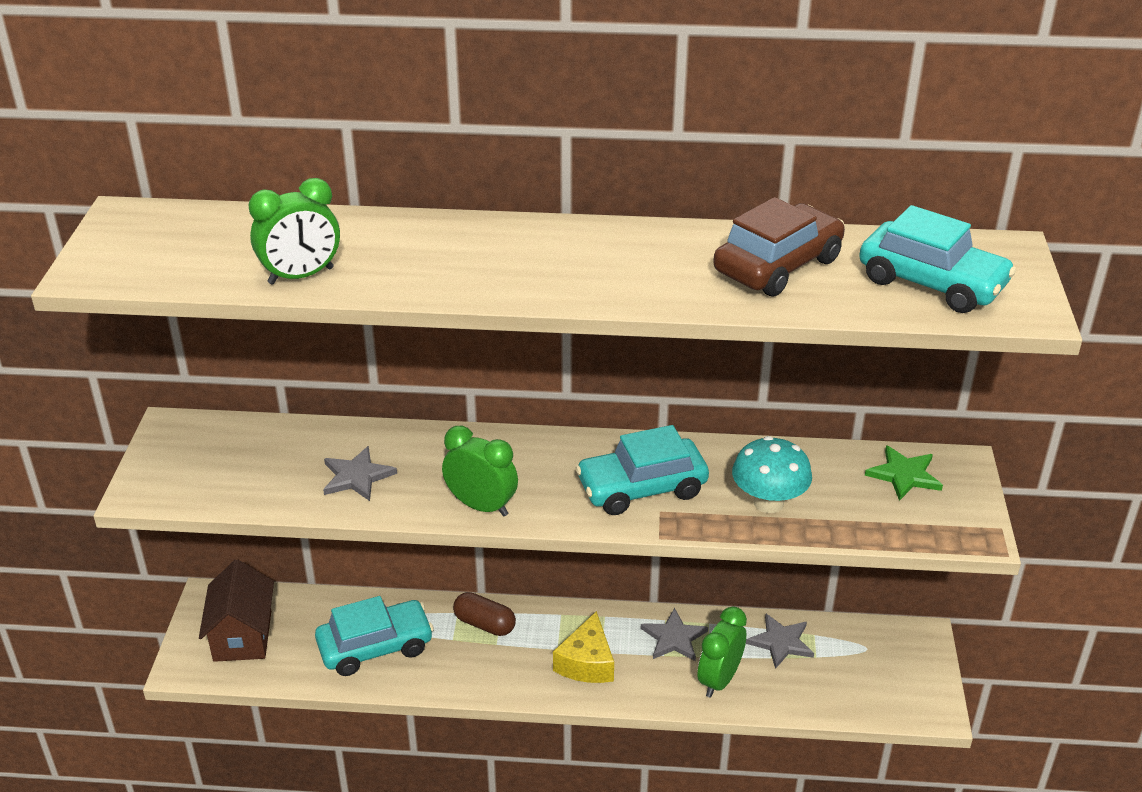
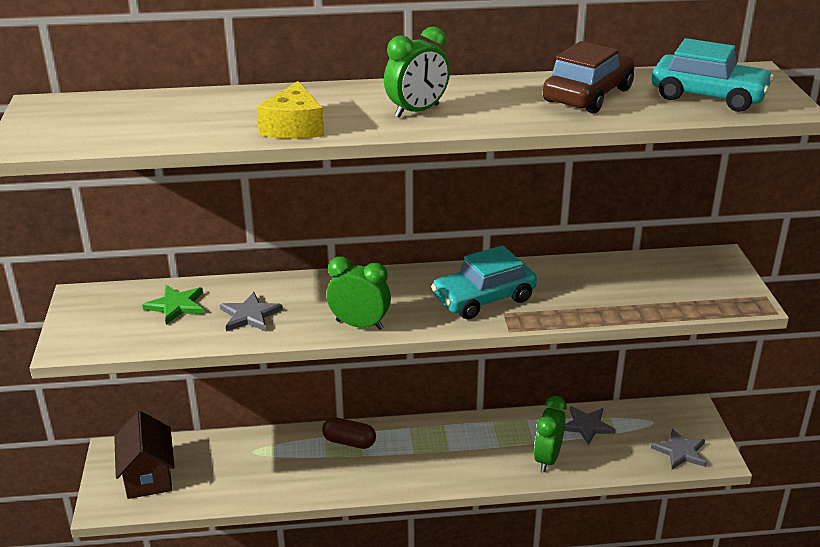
camera: 10 degrees left, 5 degrees down
(301, 276) = (209, 131): green clock -> green clock (417, 111)
(375, 647) = (263, 470): turquoise car -> none
(586, 662) = (439, 460): yellow cheese -> yellow cheese (293, 127)
(674, 638) = (503, 433): grey star -> grey star (680, 452)
(768, 502) = (585, 298): turquoise mushroom -> none
(904, 475) = (681, 269): green star -> green star (176, 306)

